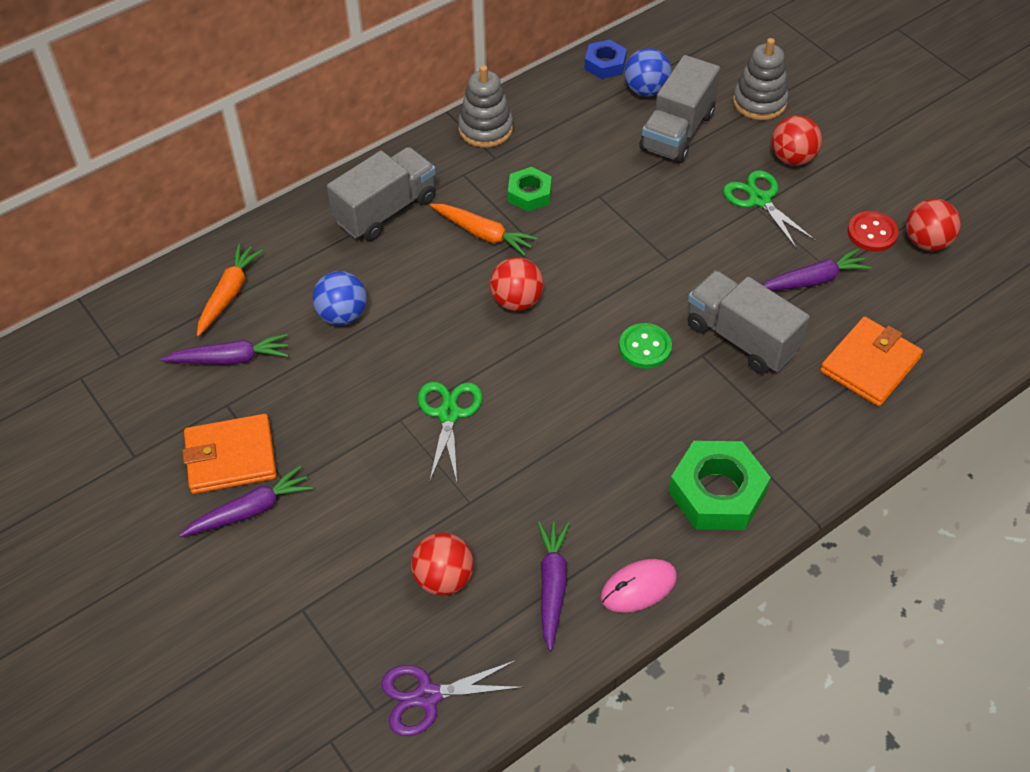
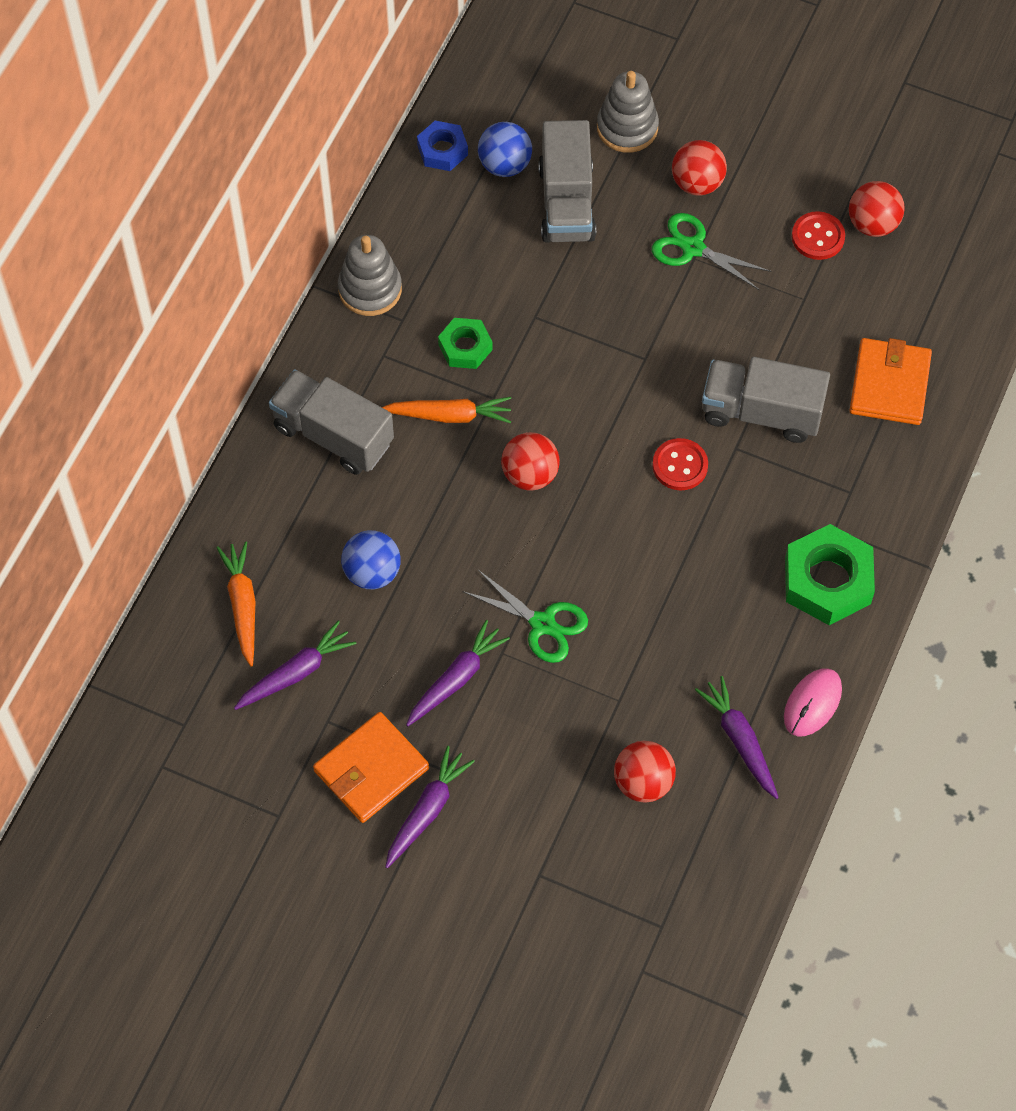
camera: 30 degrees left, 10 degrees up
(386, 210) = (333, 435): grey truck -> grey truck turned 75 degrees counterclockwise
(427, 697) = (697, 892): purple scissors -> none
(448, 413) = (543, 624): green scissors -> green scissors turned 150 degrees clockwise
(645, 347) = (680, 465): green button -> red button
(812, 280) = (791, 318): purple carrot -> purple carrot (456, 679)

